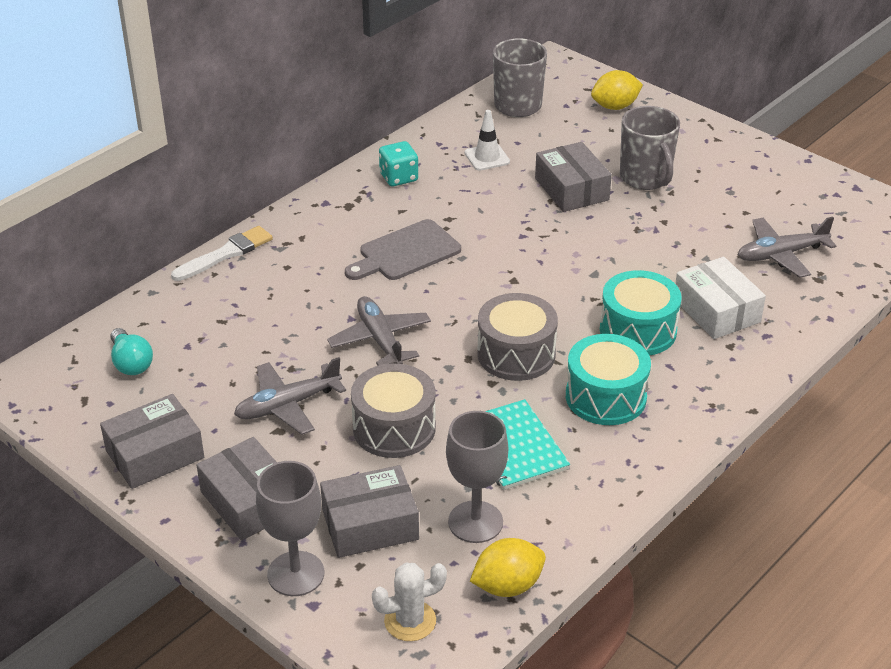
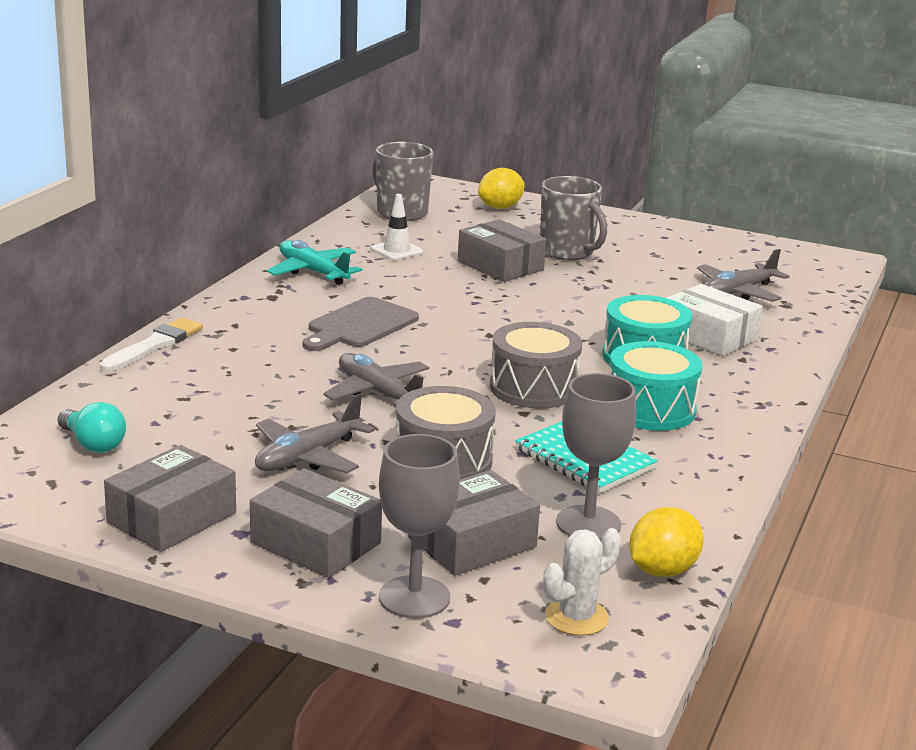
camera: 20 degrees left, 15 degrees down
(398, 177) = (313, 272): turquoise dice -> turquoise plane

